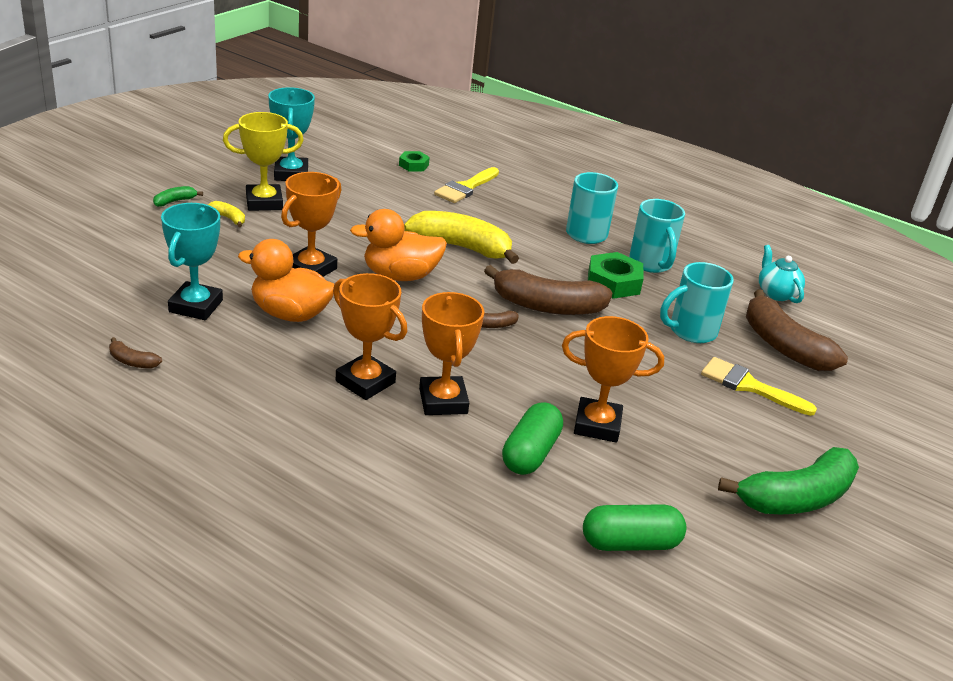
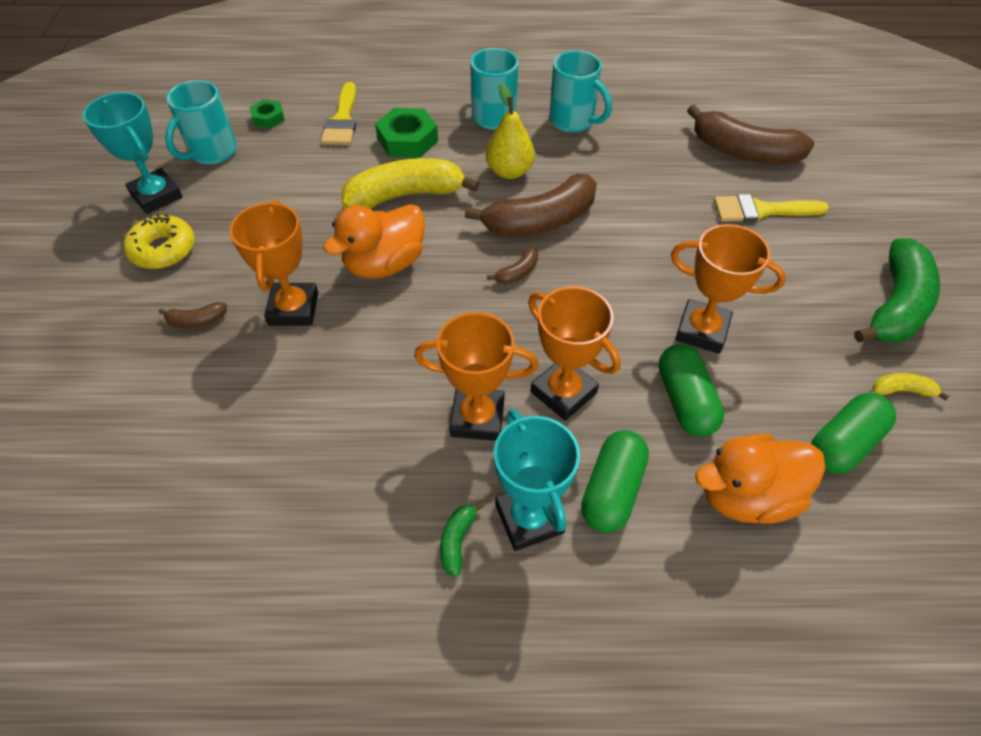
camera: 30 degrees left, 20 degrees up
(132, 361) = (227, 559): brown banana -> brown banana (197, 320)
(175, 201) = (63, 305): green banana -> green banana (457, 540)
(196, 306) = (223, 435): turquoise trophy -> turquoise trophy (529, 518)
(229, 218) = (146, 293): yellow banana -> yellow banana (902, 390)
(264, 202) = (163, 250): yellow trophy -> yellow donut
(290, 314) = (328, 381): orange duck -> orange duck (747, 495)
(412, 466) = (612, 490): none -> green capsule
(558, 269) = (509, 171): none -> yellow pear
(597, 425) = (702, 330): orange trophy -> orange trophy turned 45 degrees clockwise
(613, 282) = (565, 160): green nut -> green nut (407, 140)
(691, 331) = (670, 178): turquoise mug -> turquoise mug (212, 153)
(776, 293) = (688, 98): turquoise teapot -> none

